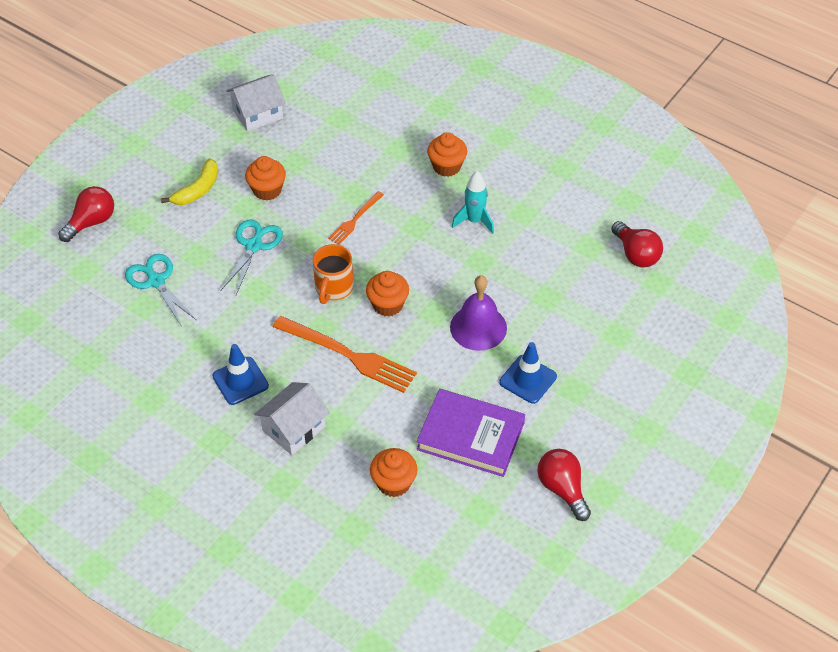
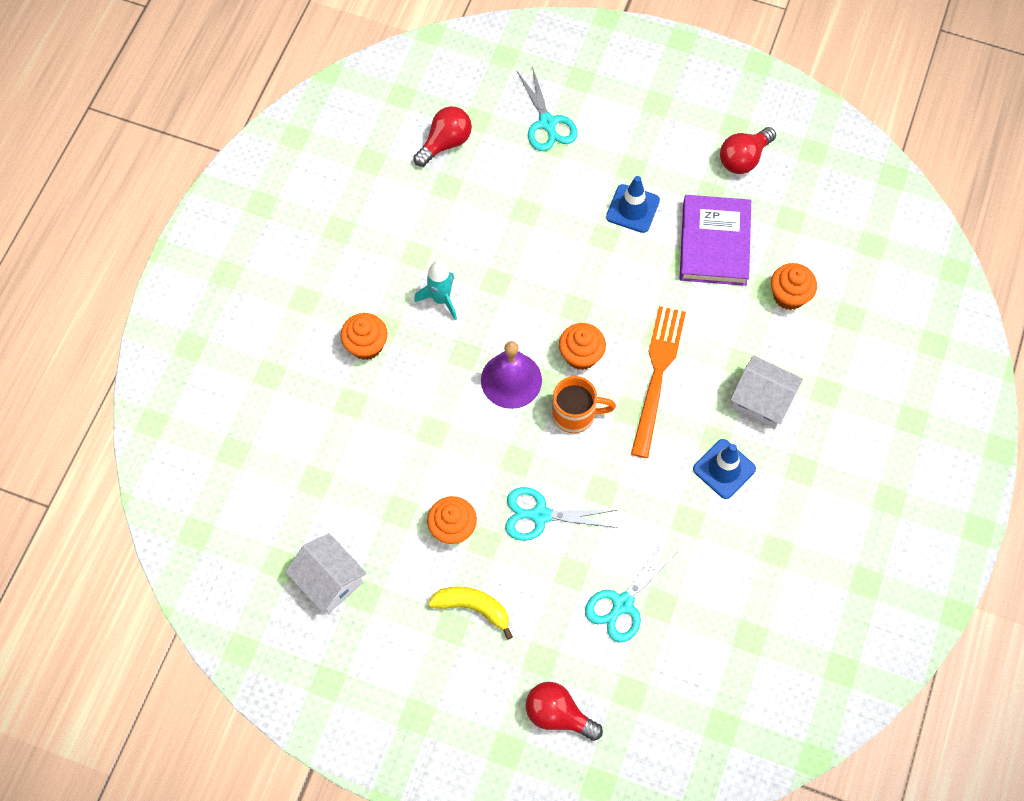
camera: 105 degrees left, 15 degrees up
(355, 219) = (471, 419): orange fork -> none
(478, 327) = (583, 265): purple bell -> purple bell (511, 380)
(641, 334) = (547, 124): none -> turquoise scissors

